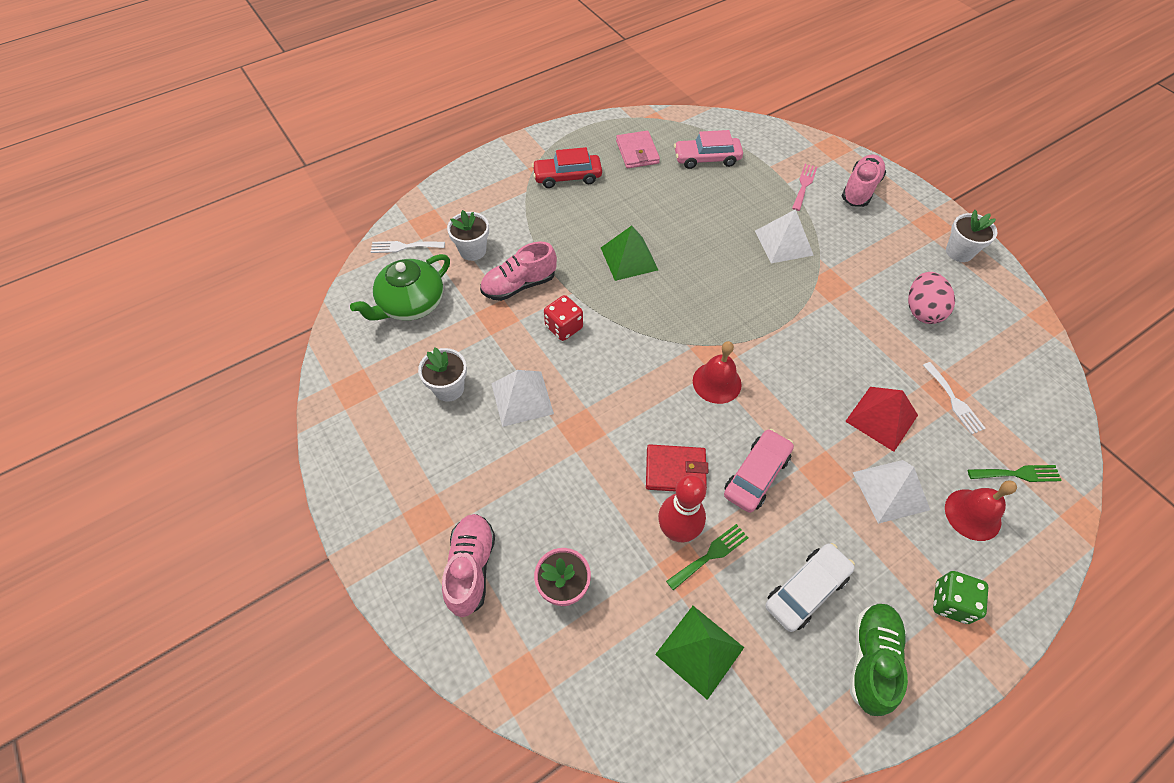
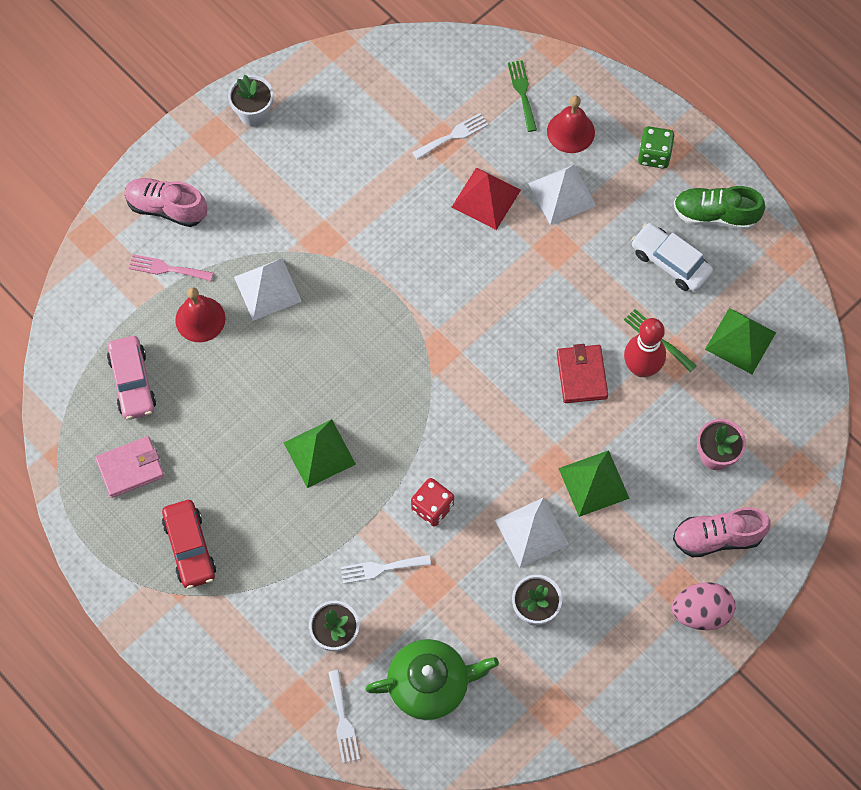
camera: 100 degrees left, 10 degrees up
(411, 304) = (430, 684): green teapot -> green teapot turned 45 degrees counterclockwise
(519, 285) = (381, 568): pink shoe -> white fork
(558, 460) = (594, 483): none -> green pyramid
(717, 382) = (474, 346): red bell -> red bell (200, 319)
(756, 475) = (571, 305): pink car -> none
(922, 311) = (345, 155): pink egg -> pink egg (700, 612)

